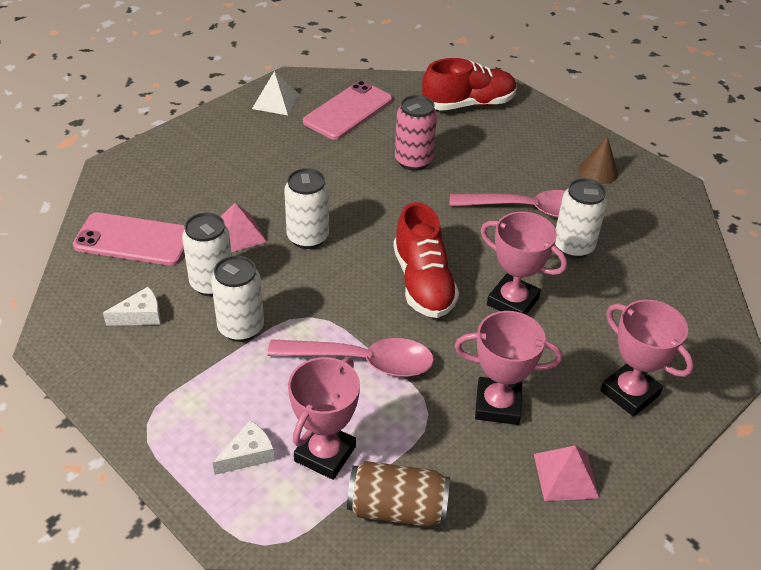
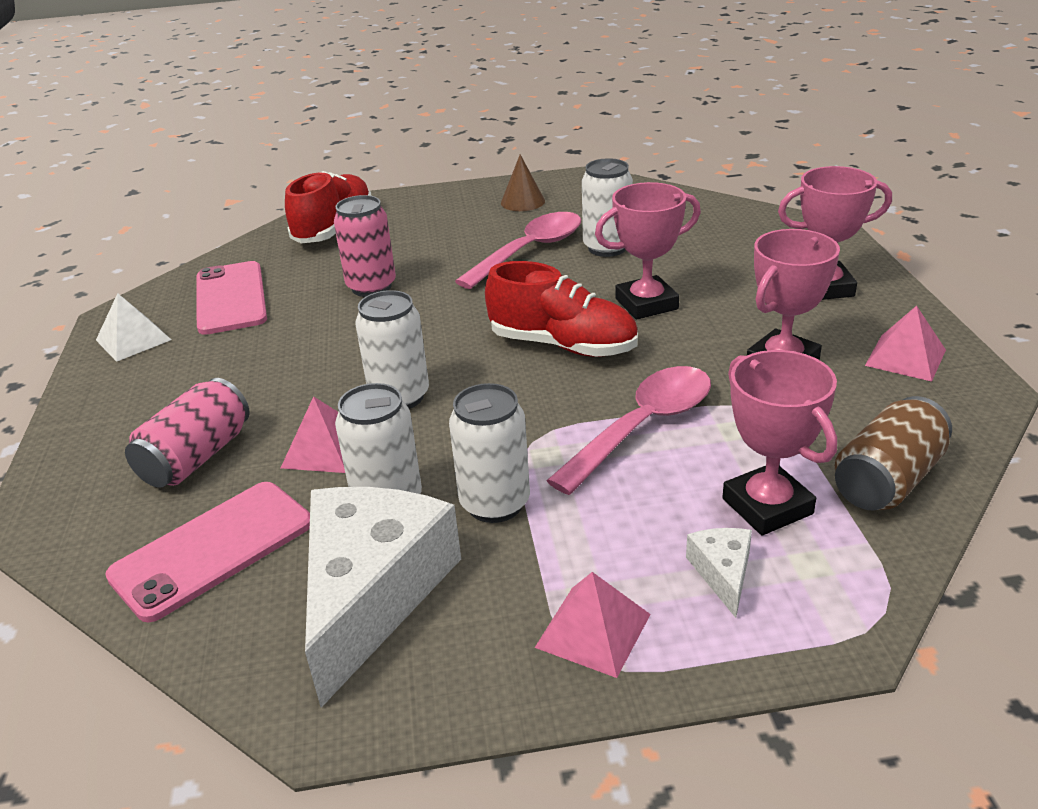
camera: 50 degrees left, 10 degrees down
(140, 315) = (372, 593): white cheese -> white cheese, size x2.35
(167, 416) = (593, 630): none -> pink pyramid
(196, 190) = (197, 457): none -> pink can

